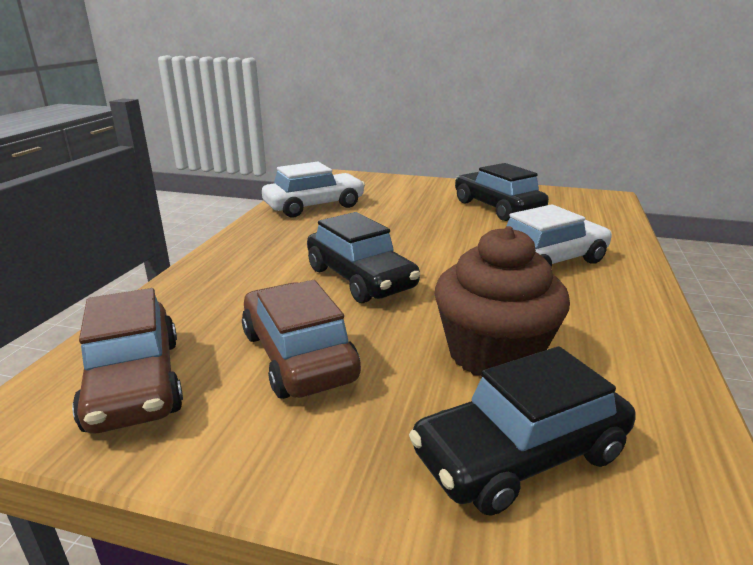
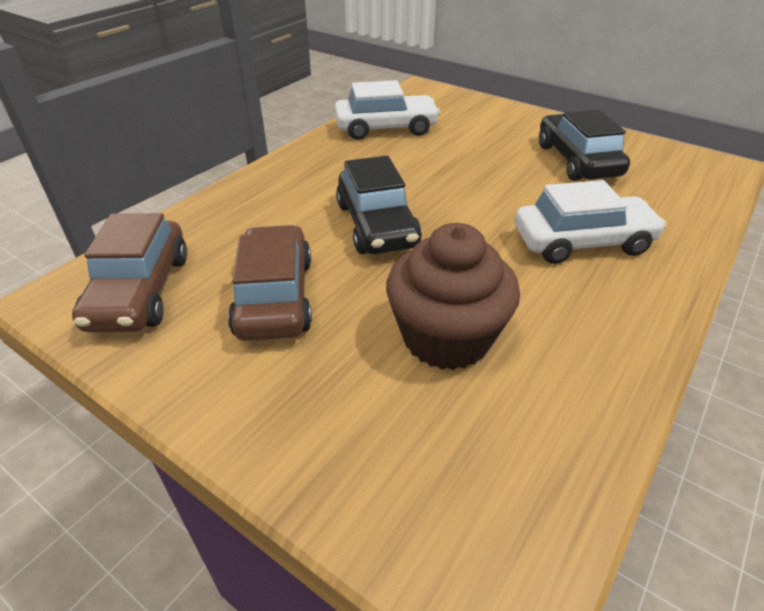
camera: 20 degrees right, 15 degrees up
(520, 455) = (398, 444): black car -> none

